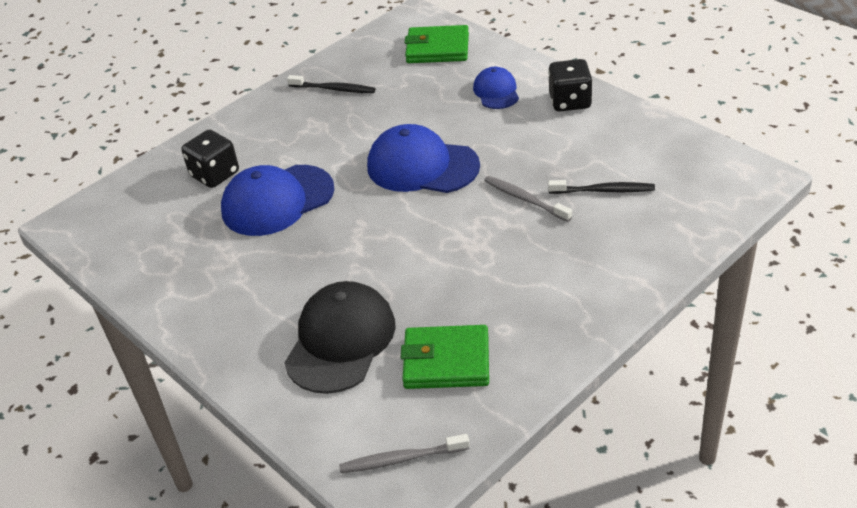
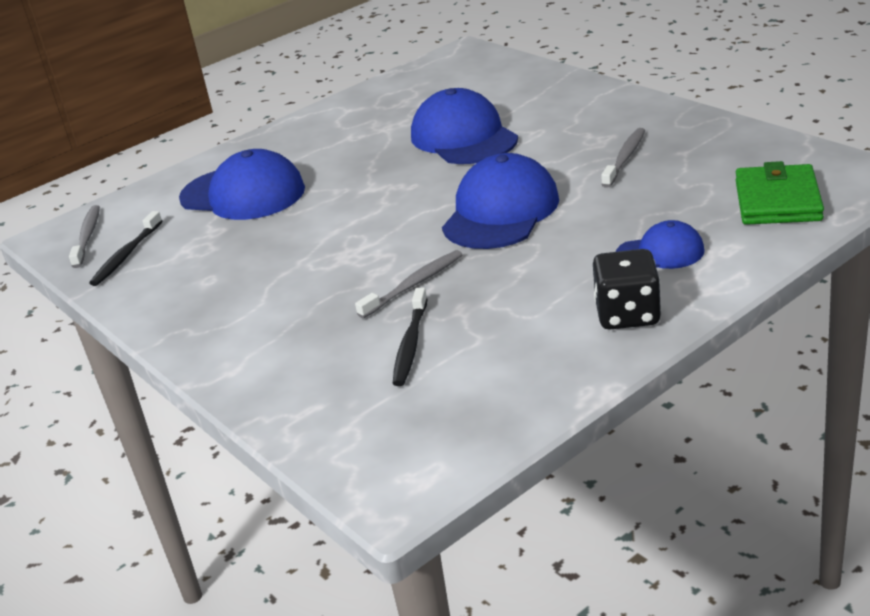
camera: 95 degrees right, 10 degrees down
(215, 174) = (518, 101): black dice -> none
(333, 89) = (676, 141): black toothbrush -> black toothbrush (126, 255)
(340, 341) = (243, 194): black cap -> blue cap
(353, 111) = (625, 158): none -> grey toothbrush
(446, 361) = (184, 250): green wallet -> none

